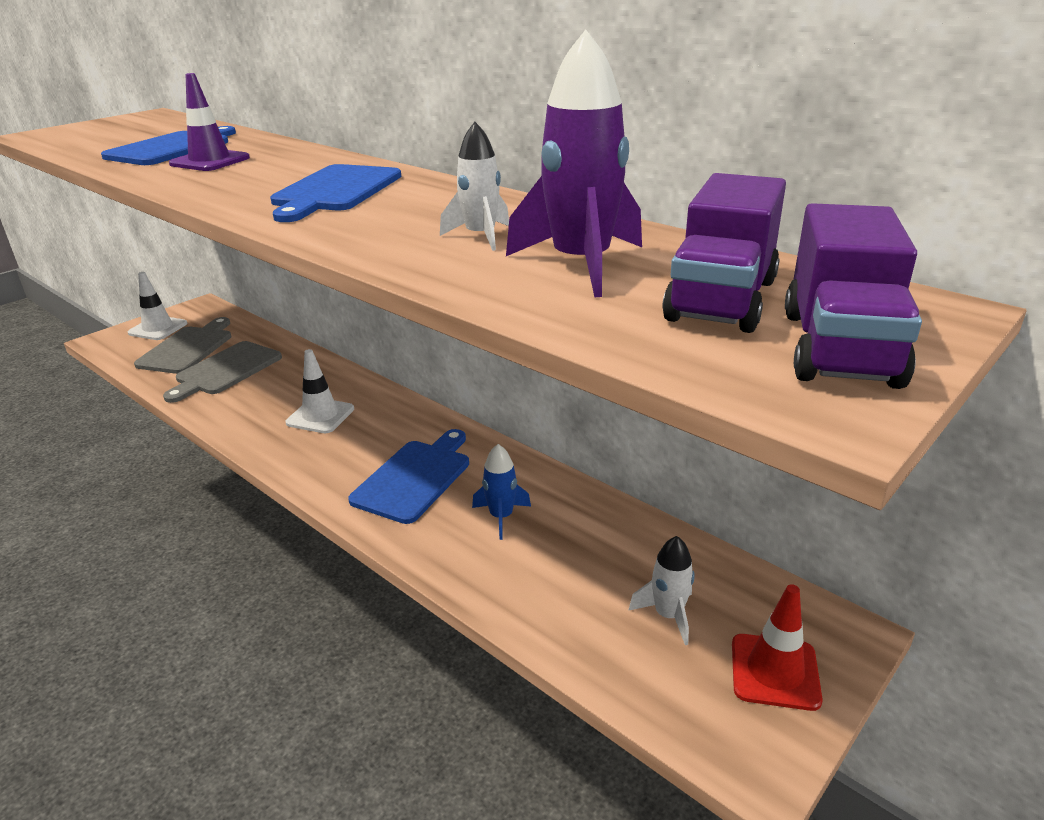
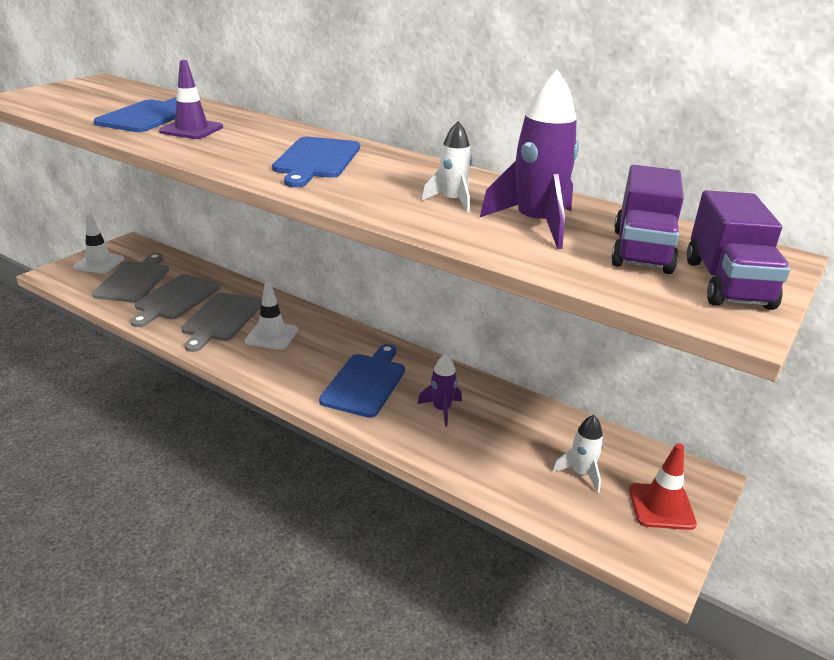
camera: 10 degrees left, 0 degrees up
(268, 395) = (221, 319): none -> grey cutting board
(501, 517) = (441, 409): blue rocket -> purple rocket

